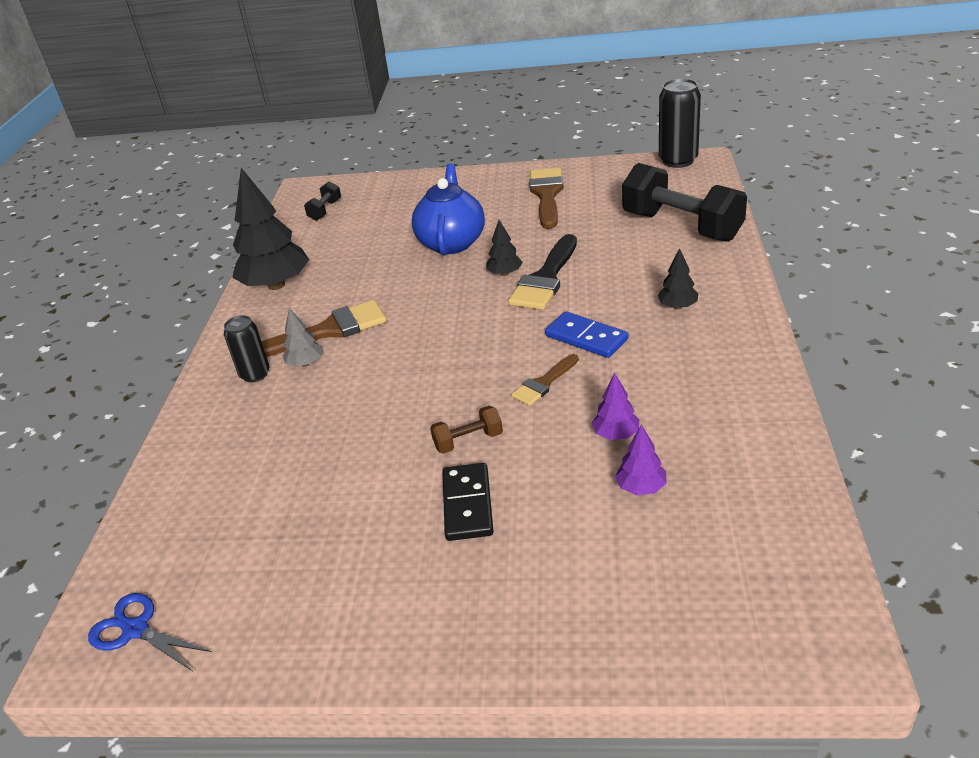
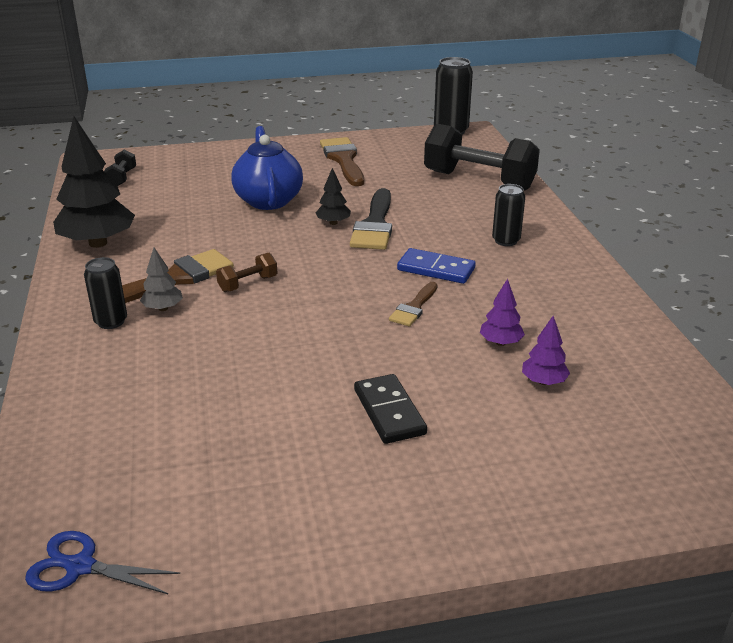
camera: 20 degrees left, 5 degrees down
(468, 441) = (364, 360): brown dumbbell -> brown dumbbell (248, 284)
(677, 306) = (506, 241): black tree -> black can

